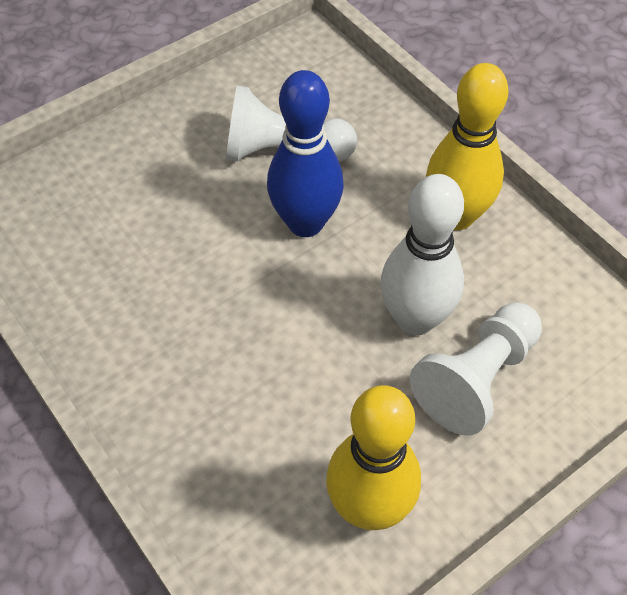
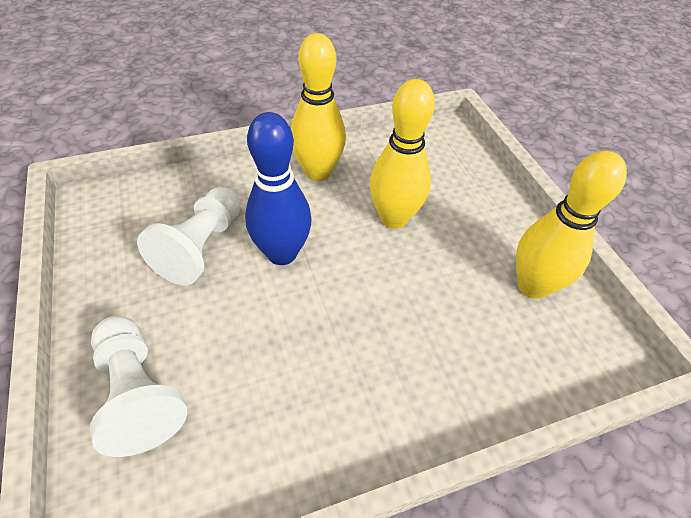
camera: 75 degrees left, 5 degrees down
(415, 319) = (393, 218): white bowling pin -> yellow bowling pin
(476, 379) = (448, 203): white pawn -> white pawn (138, 393)

